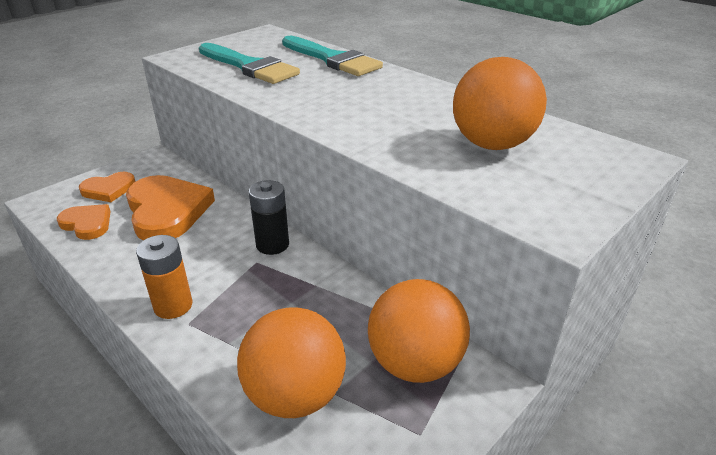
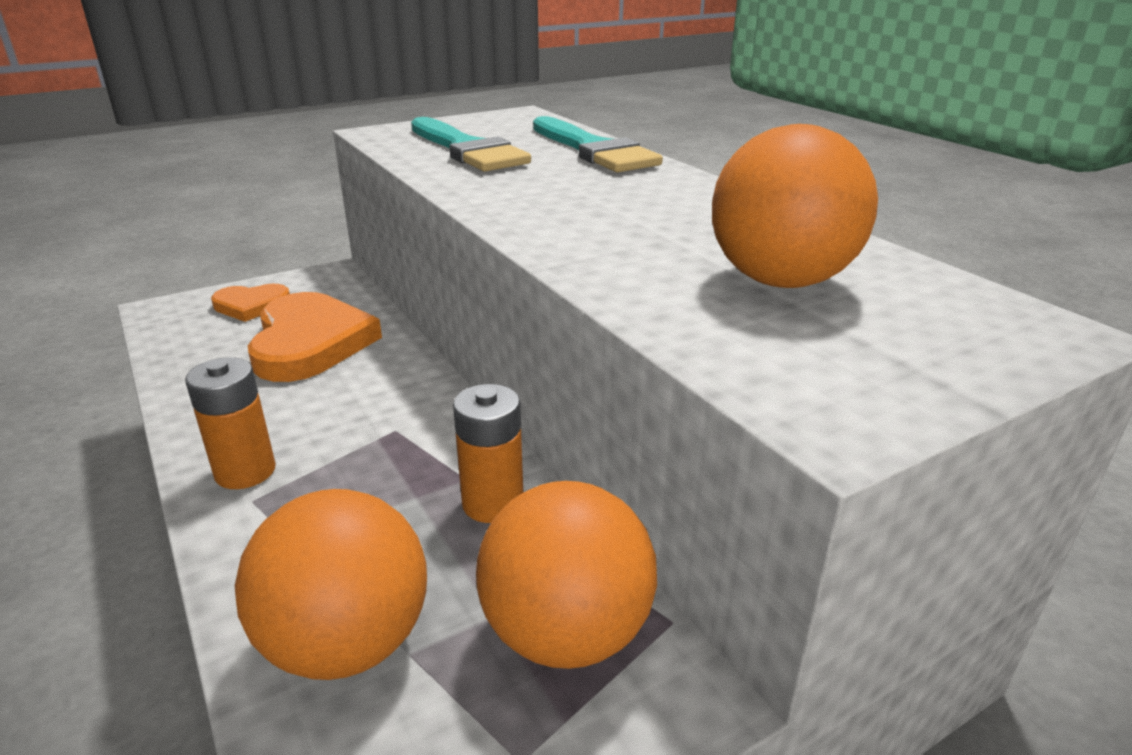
camera: 15 degrees right, 5 degrees down
(87, 224) = (199, 344): orange heart -> none
(272, 244) = (431, 409): black battery -> none
(339, 297) = (493, 503): none -> orange battery

